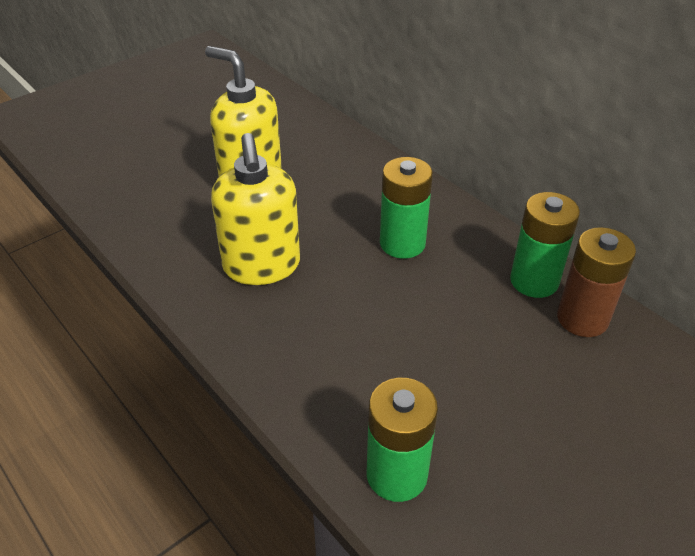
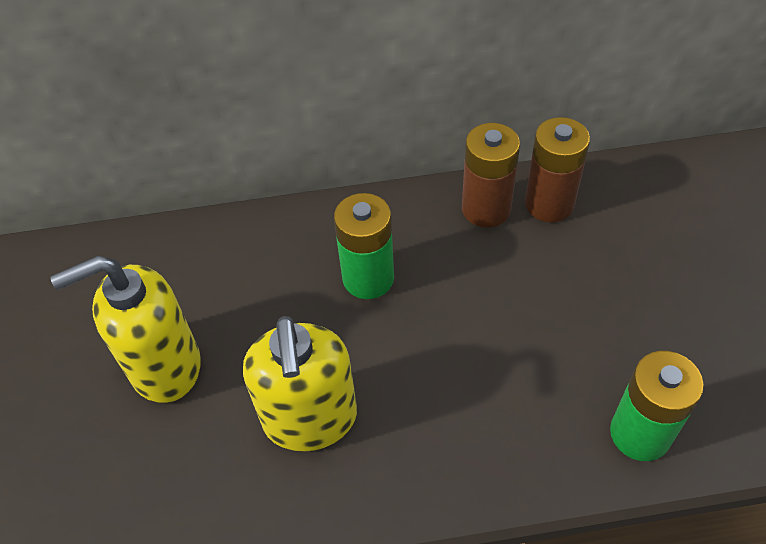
camera: 55 degrees left, 10 degrees up
(262, 266) = (310, 419): yellow soap dispenser -> yellow soap dispenser turned 60 degrees clockwise
(534, 281) = (486, 209): green battery -> brown battery

